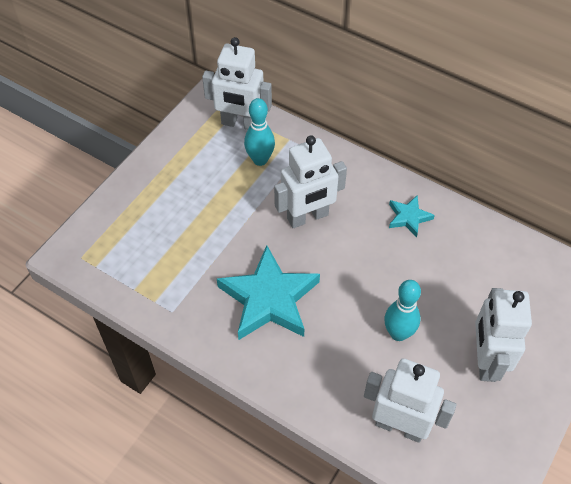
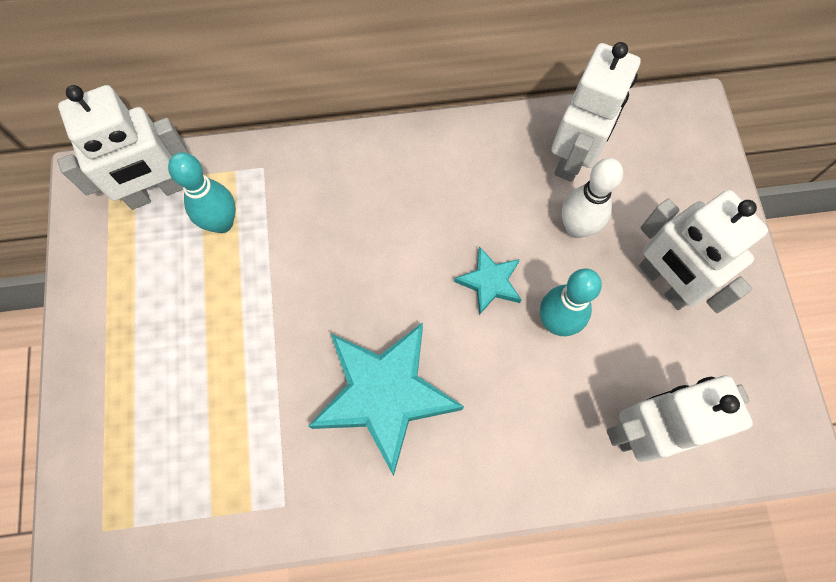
camera: 40 degrees left, 15 degrees up
(308, 217) = (342, 256): white robot -> white robot (573, 157)
(409, 217) = (452, 172): turquoise star -> turquoise star (490, 282)
(457, 294) = (576, 228): none -> white bowling pin

